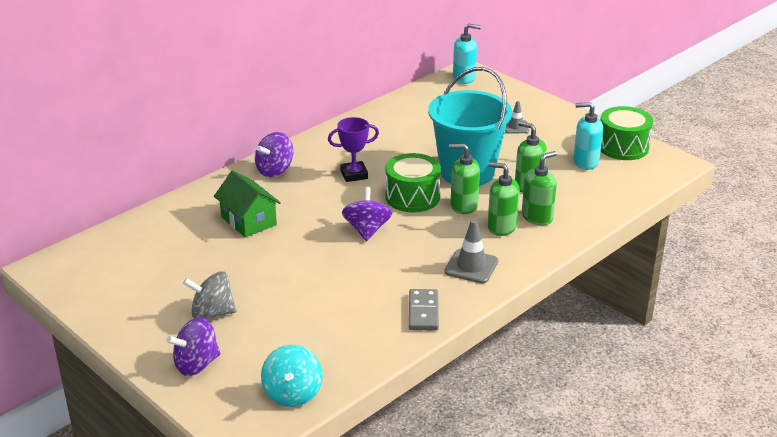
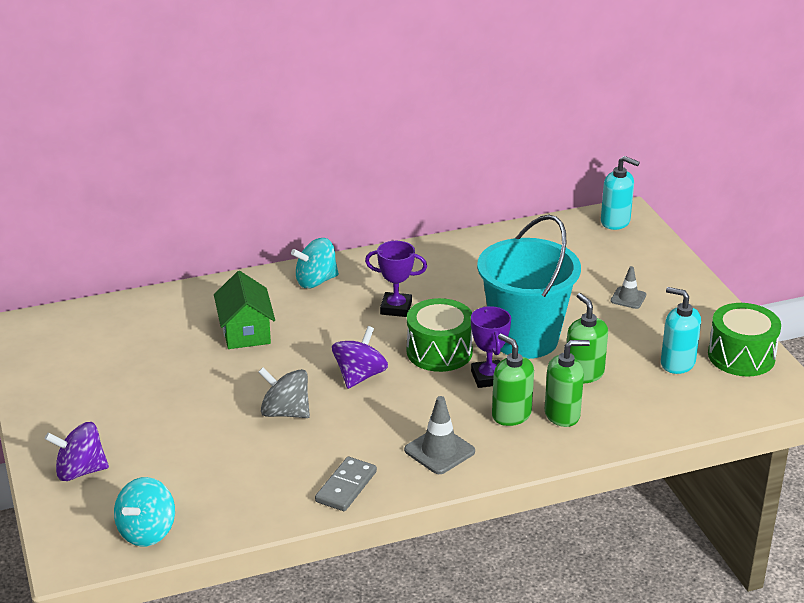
camera: 25 degrees right, 0 degrees up
(212, 313) = (134, 422): grey spinning top -> grey spinning top (285, 412)
(275, 170) = (316, 281): purple spinning top -> turquoise spinning top
(463, 206) = (488, 377): green soap dispenser -> purple trophy

